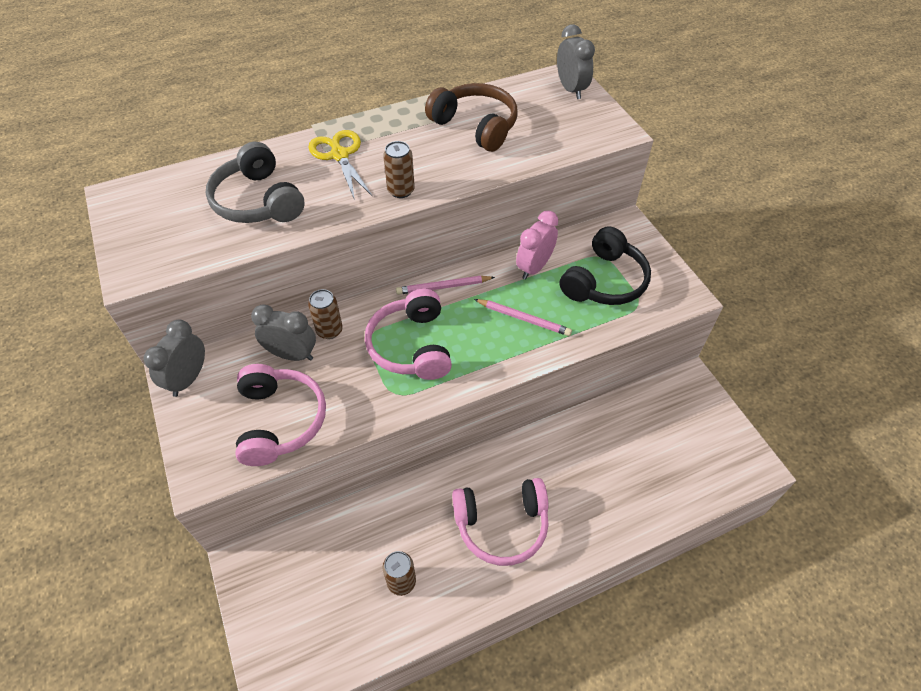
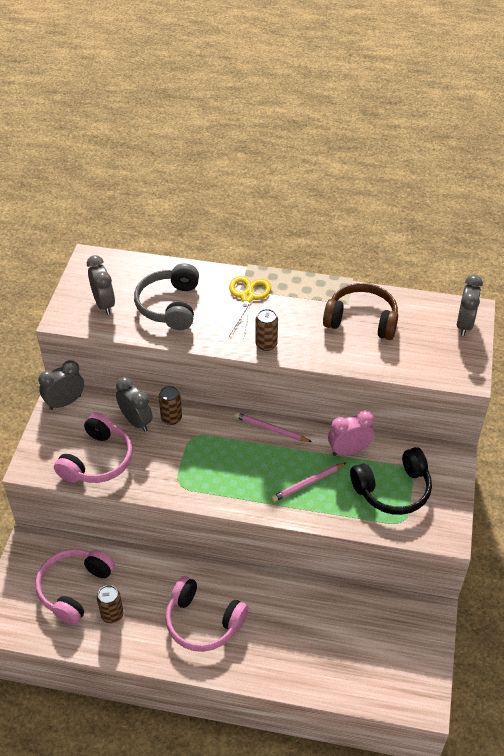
camera: 35 degrees right, 5 degrees down
(174, 235) = (104, 304): none -> grey clock
(411, 346) = (215, 458): pink headphones -> pink headphones (74, 589)
(475, 126) = (361, 320): brown headphones -> brown headphones turned 60 degrees counterclockwise
(524, 319) = (307, 483): pink pencil -> pink pencil turned 90 degrees clockwise

